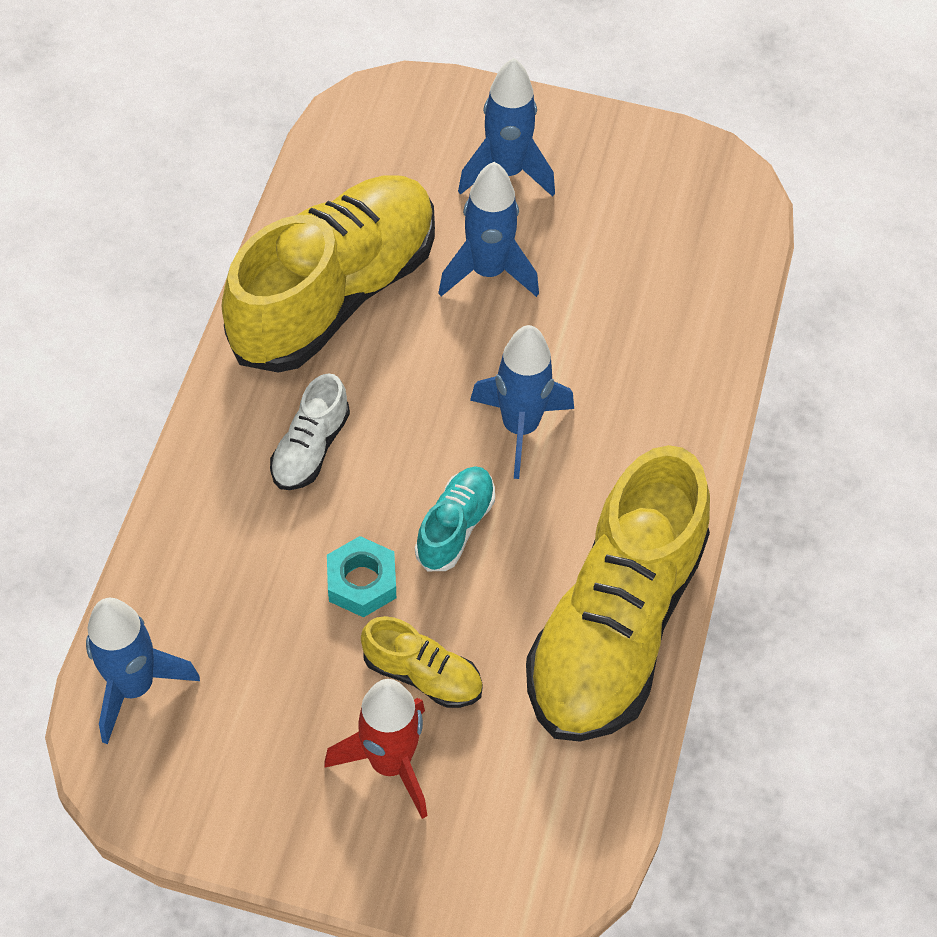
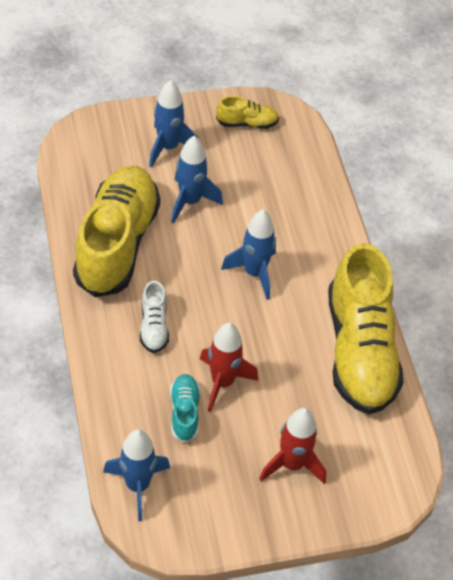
camera: 30 degrees left, 5 degrees down
(362, 582) = (222, 382): turquoise nut -> red rocket
(422, 674) = (281, 414): yellow shoe -> yellow shoe (247, 123)
(455, 527) = (252, 335): turquoise shoe -> turquoise shoe (184, 412)

